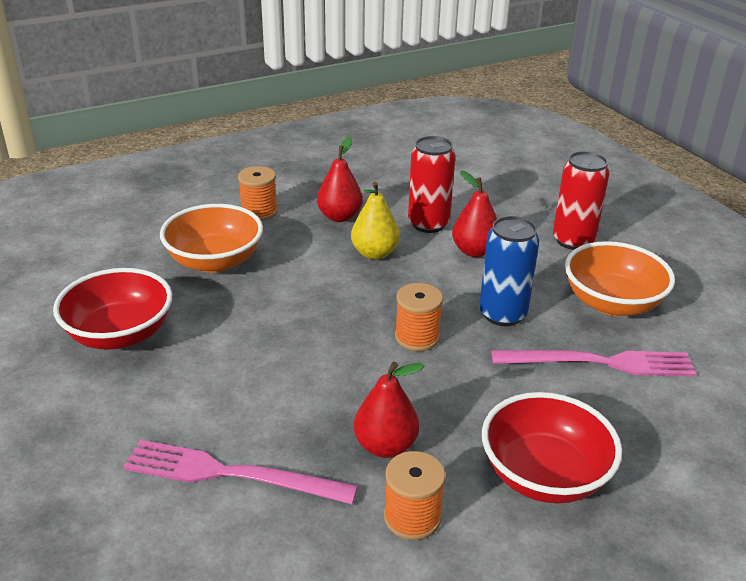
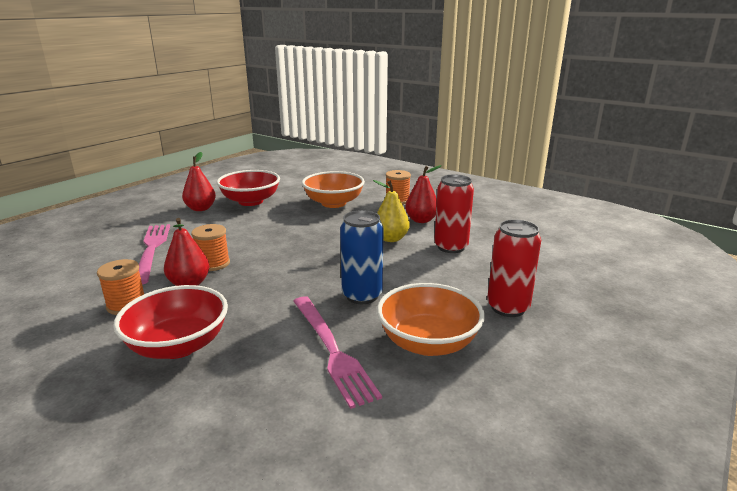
camera: 65 degrees right, 10 degrees down
(417, 337) = (307, 271): orange spool -> orange spool (213, 264)
(474, 251) = (436, 269): red pear -> red pear (201, 208)

